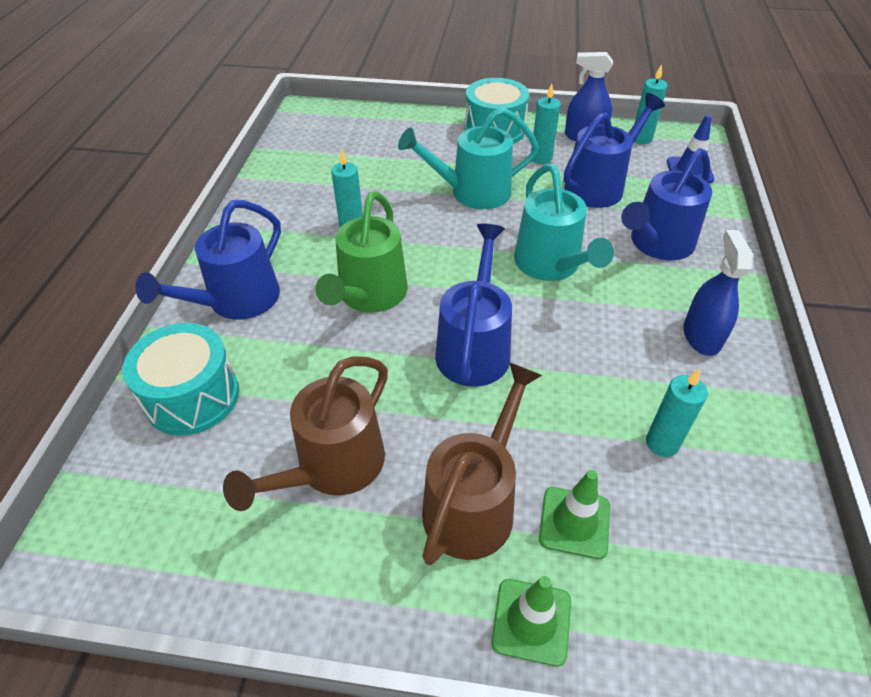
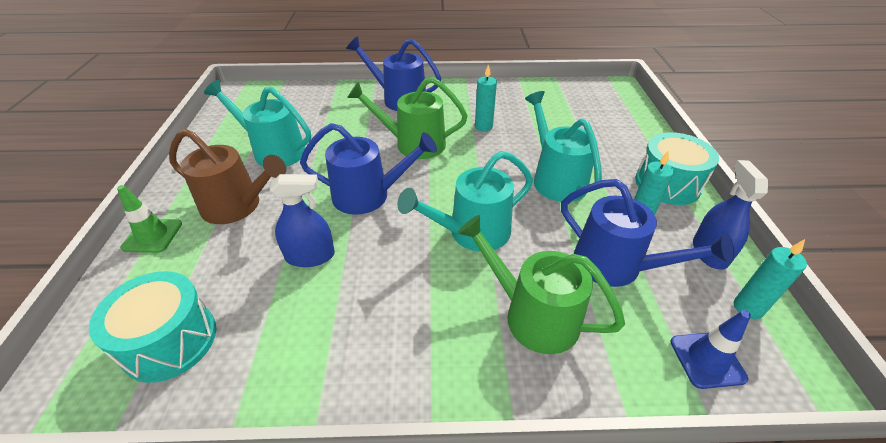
camera: 80 degrees right, 5 degrees down
(192, 397) = (326, 101): turquoise drum -> turquoise drum (170, 341)
(333, 466) = (274, 151): brown watering can -> turquoise watering can
(574, 522) = (211, 253): green traffic cone -> none
(657, 244) = (533, 315): blue watering can -> green watering can
(662, 443) = (269, 306): turquoise candle -> none
(701, 336) = (395, 346): blue spray bottle -> blue spray bottle (310, 256)

